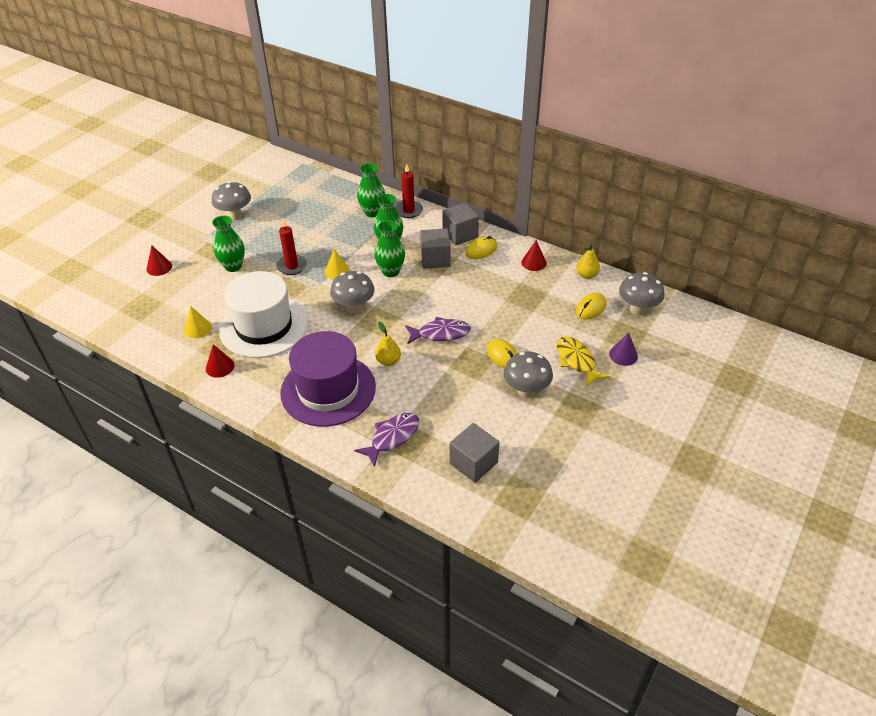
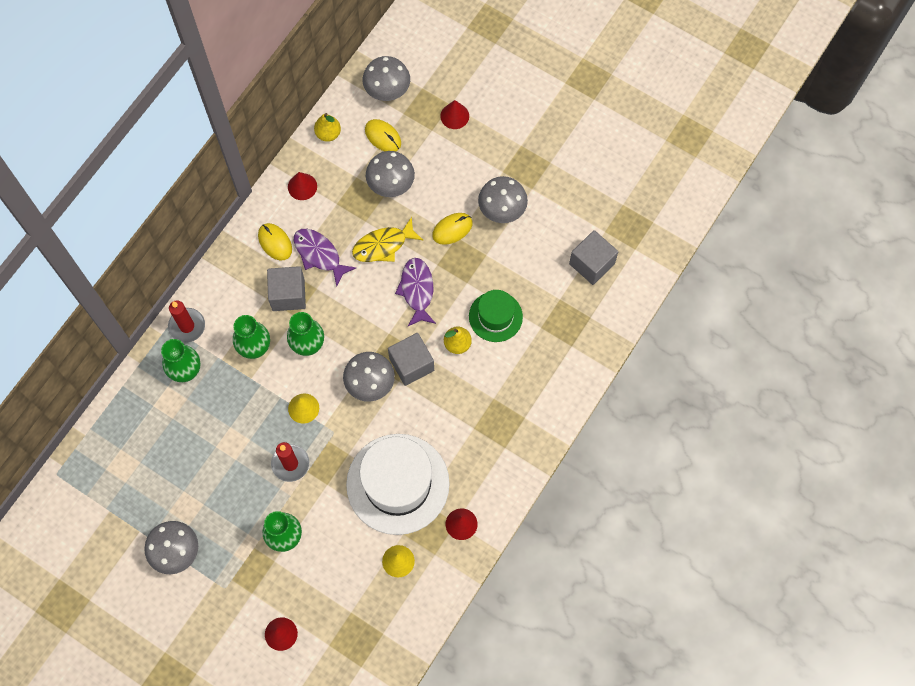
camera: 90 degrees left, 25 degrees up
(328, 389) = (497, 403): purple hat -> none
(392, 437) = (561, 337): purple fish -> purple fish (319, 255)
(415, 387) = (495, 316): none -> green hat
(460, 234) = (242, 265): grey cube -> grey cube (411, 364)
(542, 314) = (391, 185): none -> grey mushroom
(576, 361) = (462, 160): yellow fish -> yellow fish (383, 245)
(623, 355) = (454, 116): purple cone -> red cone

